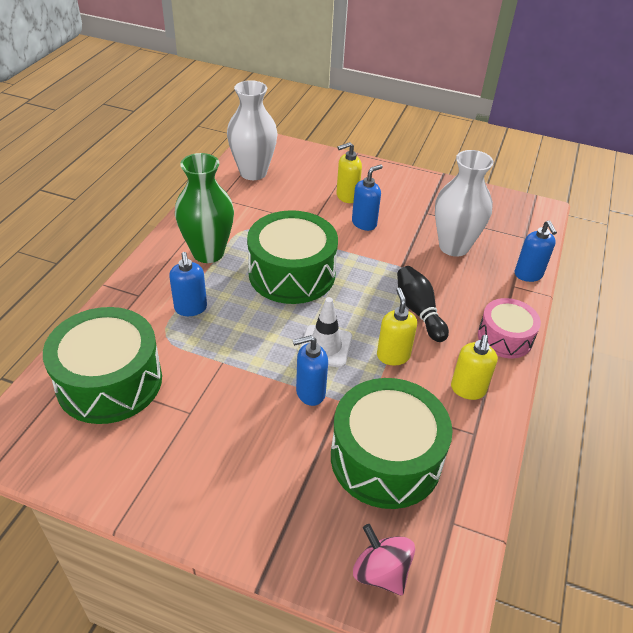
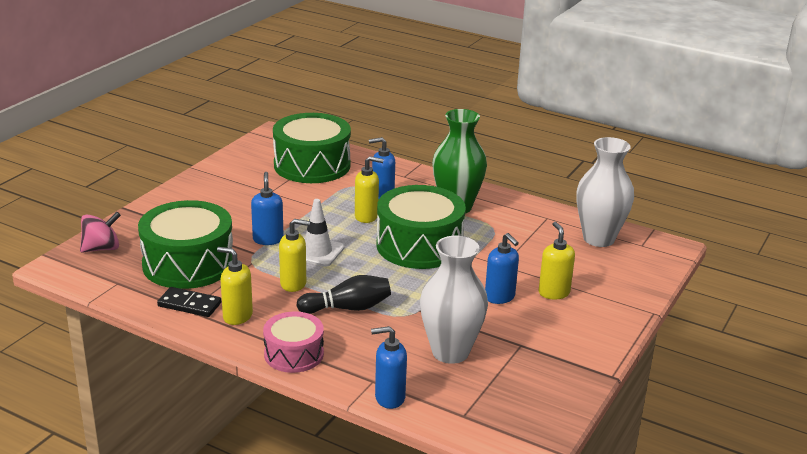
camera: 100 degrees right, 15 degrees down
(240, 316) = (366, 216): none -> yellow soap dispenser
(465, 435) = (189, 305): none -> black domino

